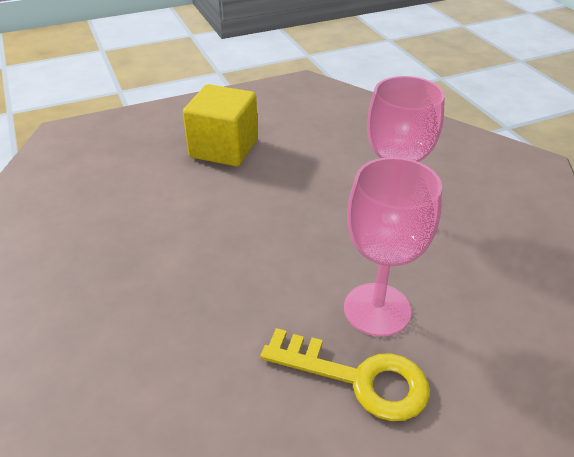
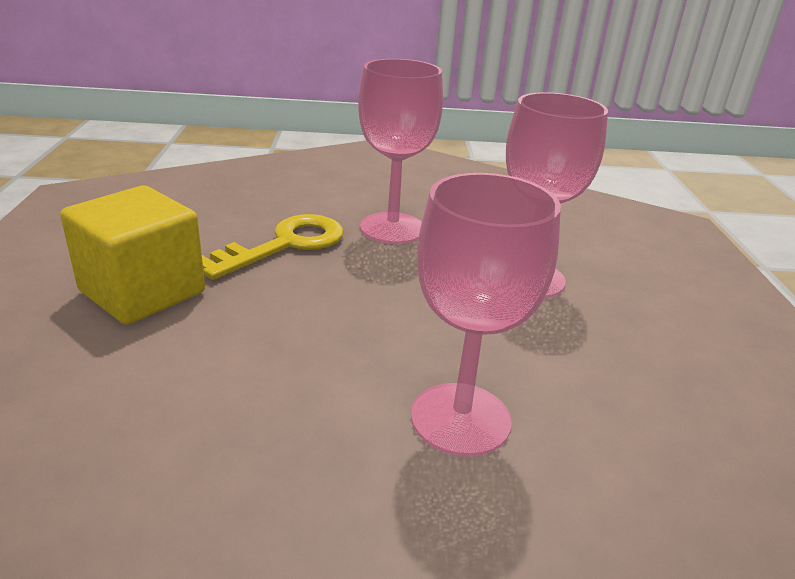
camera: 70 degrees left, 10 degrees down
(173, 309) = (460, 419): none -> pink goblet
(358, 378) = (614, 316): yellow key -> yellow key (285, 245)

